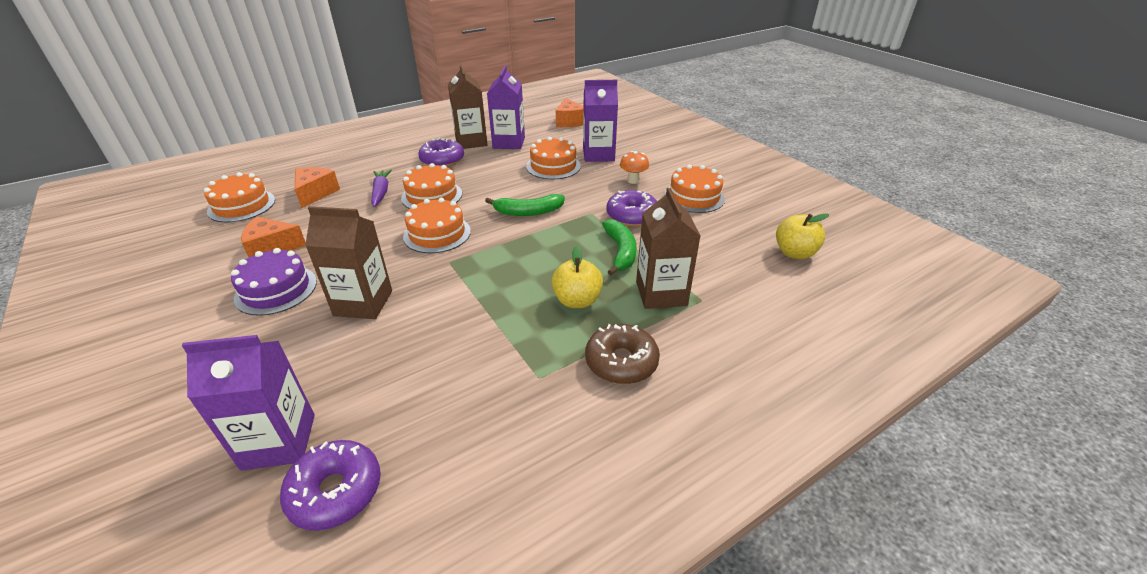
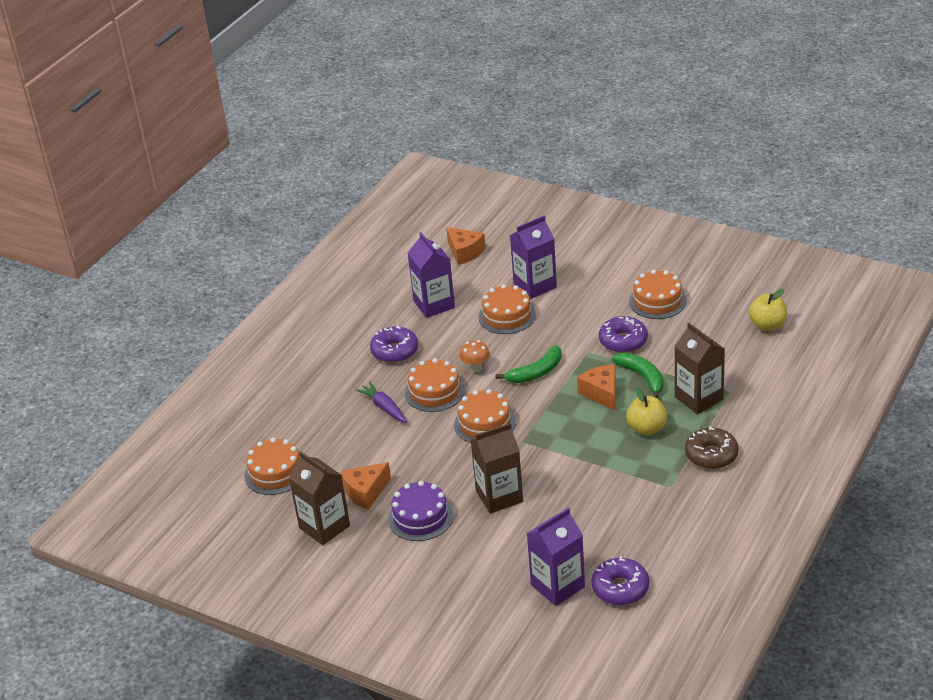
camera: 25 degrees left, 0 degrees up
(315, 193) = (324, 433): orange cheese -> orange cheese (601, 393)
(471, 142) = (395, 318): brown carton -> brown carton (324, 527)
(633, 180) = (592, 304): orange mushroom -> orange mushroom (476, 368)

